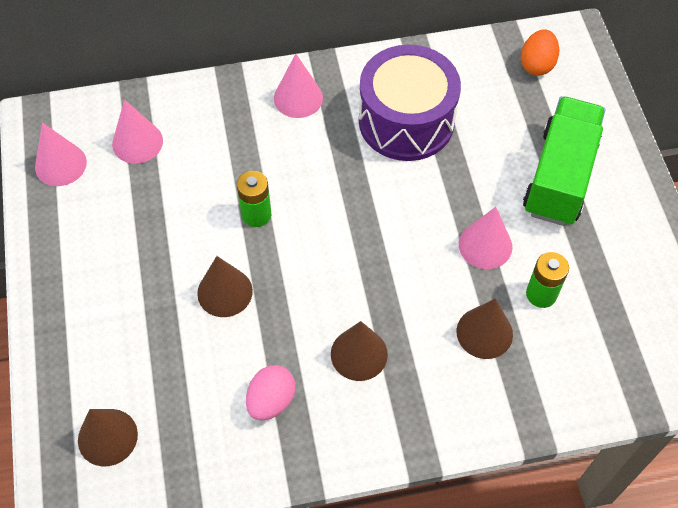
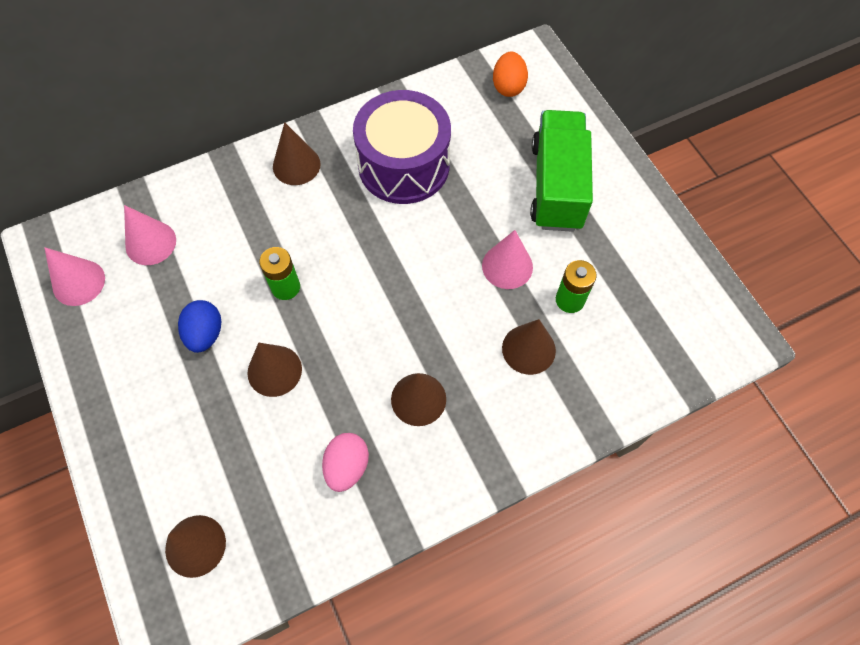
camera: 15 degrees left, 5 degrees up
(167, 241) = (205, 334): none -> blue egg
(298, 98) = (296, 165): pink cone -> brown cone

